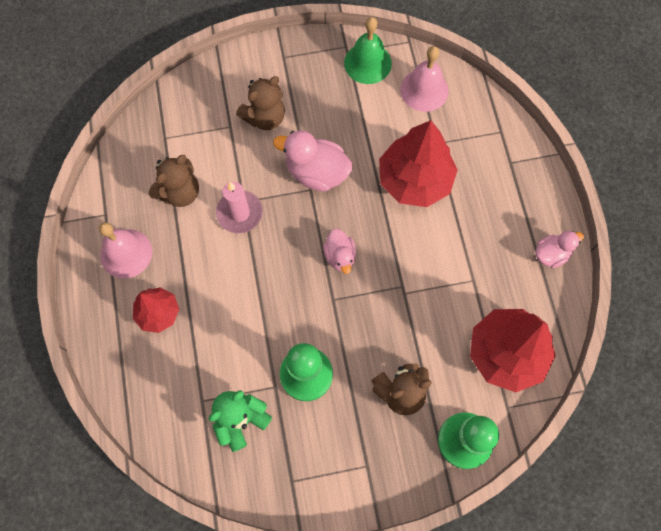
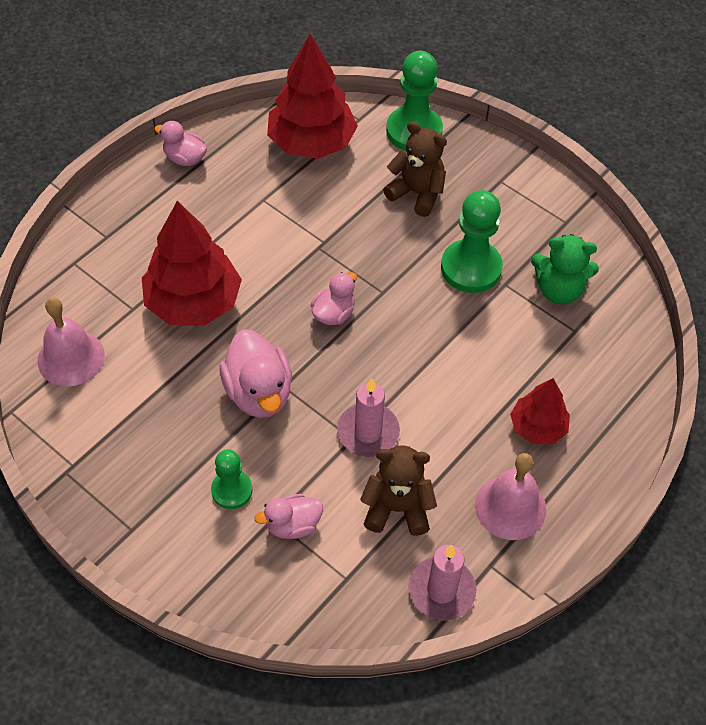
camera: 130 degrees left, 15 degrees down
(115, 178) = (441, 590): none -> pink candle
(218, 133) = (292, 525): none -> pink duck
(265, 117) = (231, 490): brown teddy bear -> green pawn
(367, 63) = (73, 434): green bell -> none

